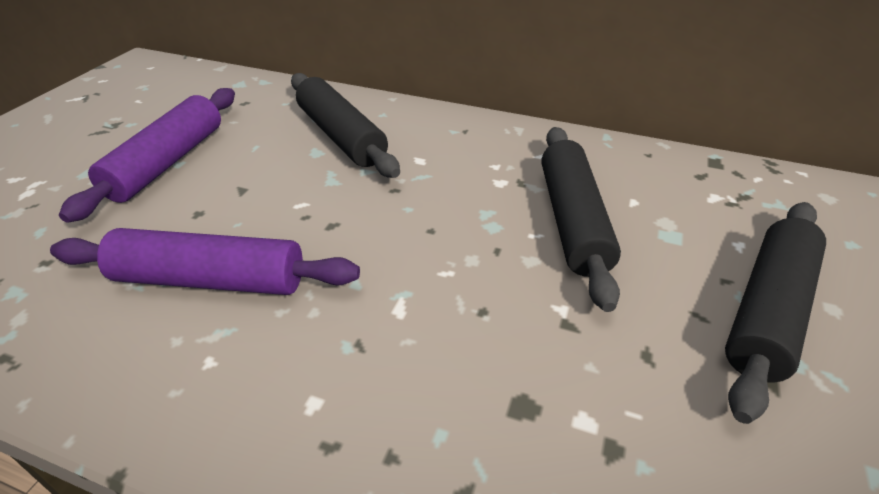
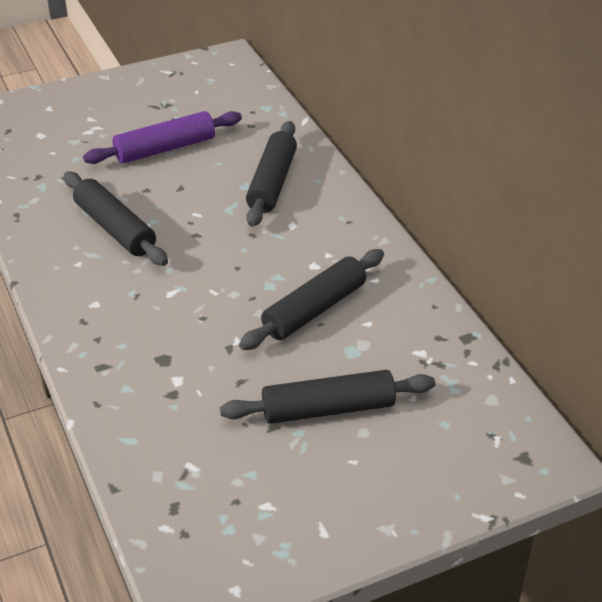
camera: 45 degrees right, 0 degrees up
(210, 280) = (115, 228): purple rolling pin -> black rolling pin

